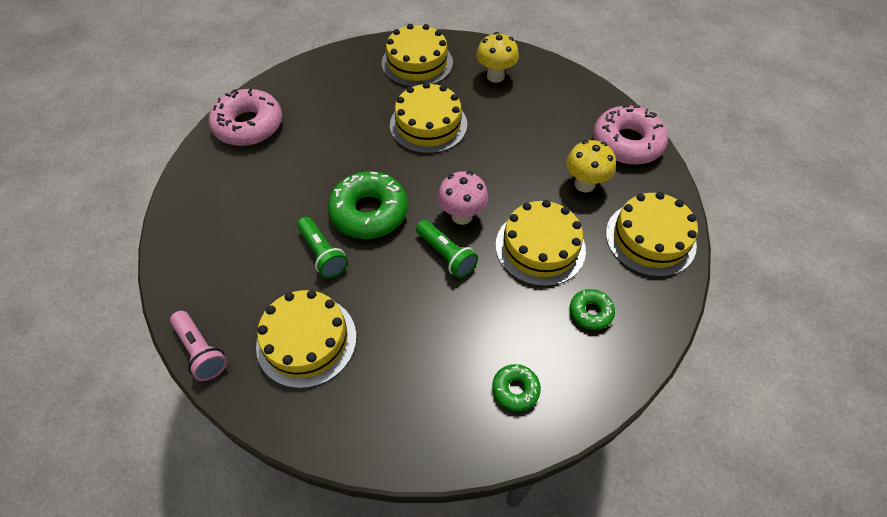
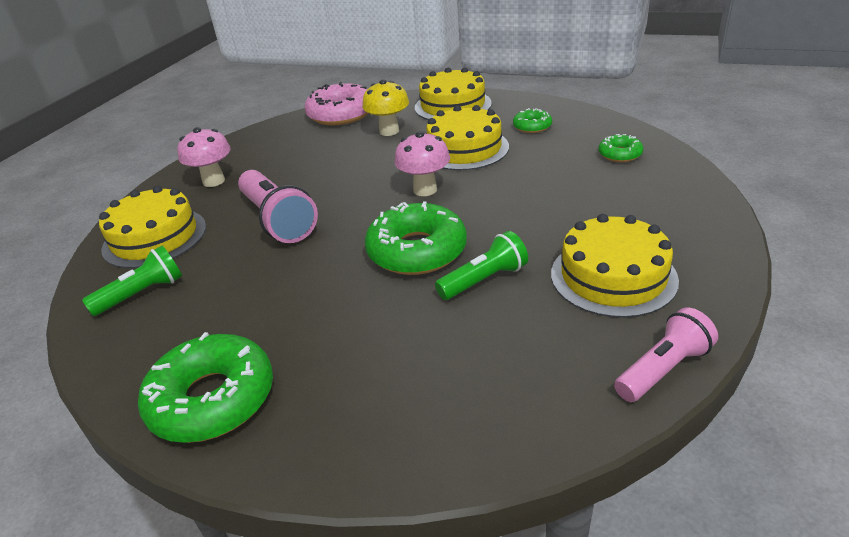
camera: 85 degrees left, 20 degrees down
(248, 125) = (212, 399): pink donut -> green donut
(428, 124) = (278, 220): yellow cake -> pink flashlight
(446, 255) = (478, 195): green flashlight -> green flashlight (142, 294)
(495, 76) = (214, 181): yellow mushroom -> pink mushroom

